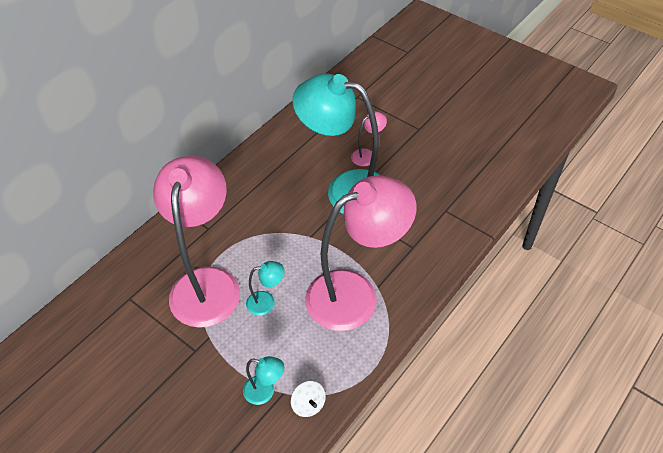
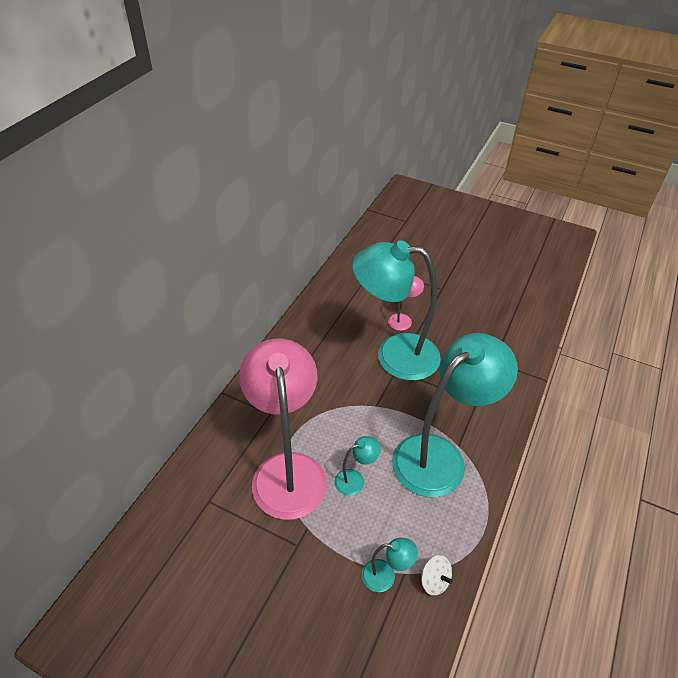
camera: 15 degrees left, 5 degrees down
(355, 294) = (440, 456): pink lamp -> turquoise lamp

